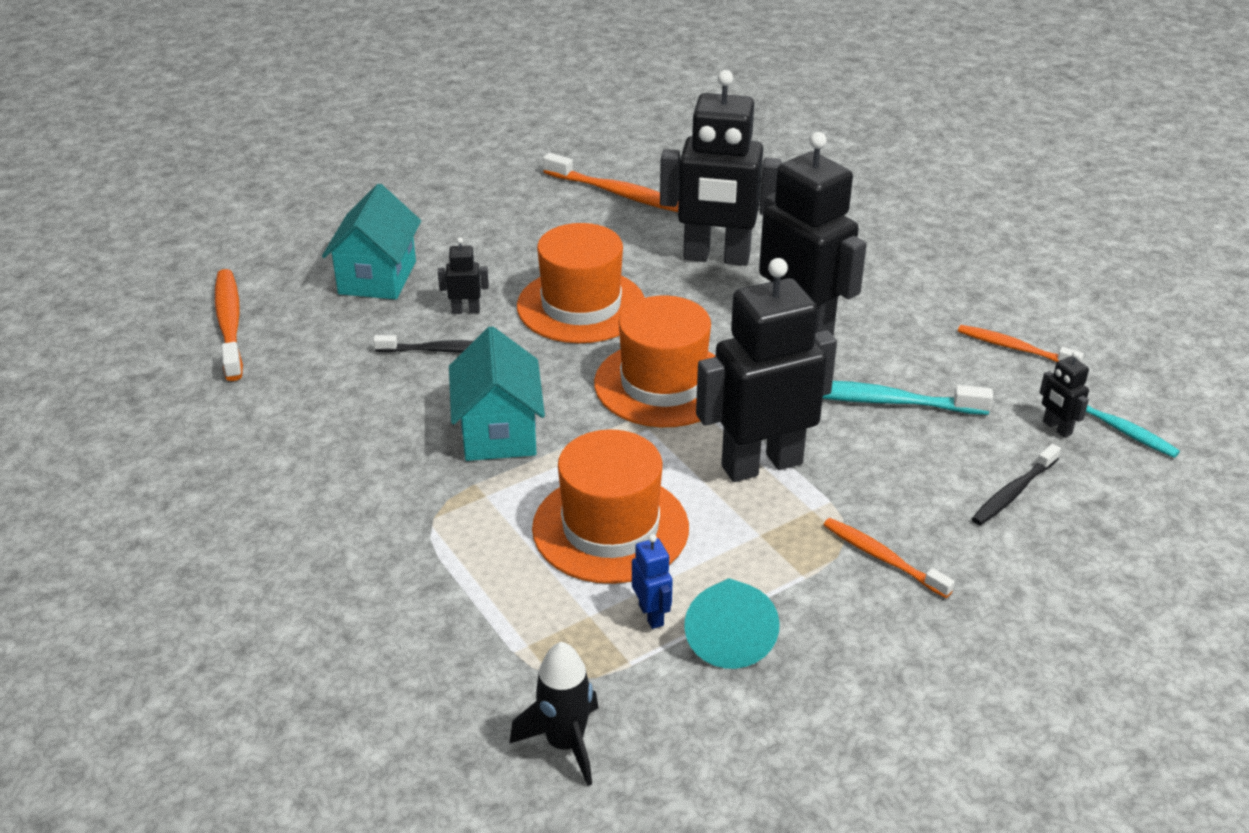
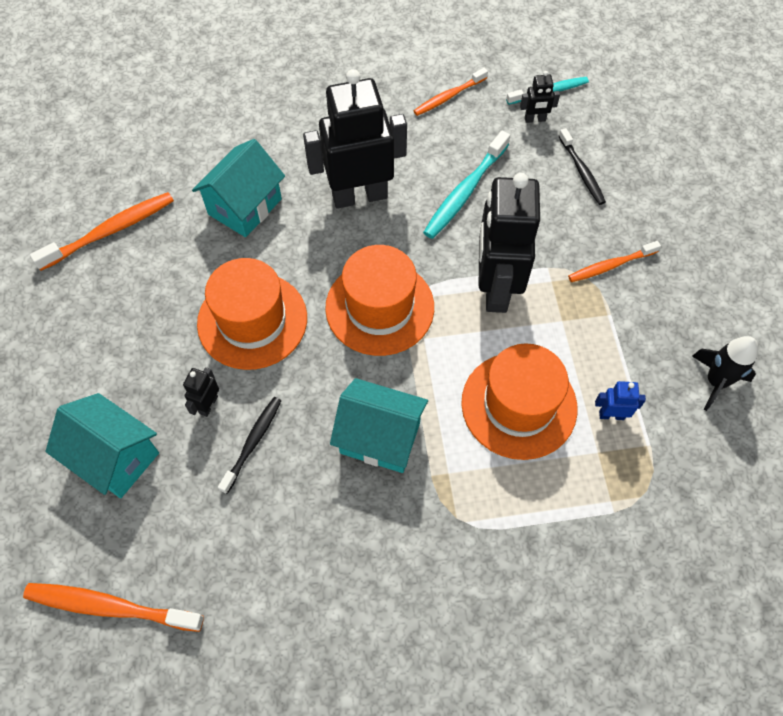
camera: 65 degrees left, 25 degrees up
(565, 743) = (704, 511): black rocket -> black rocket (716, 381)
(716, 257) = (245, 206): black robot -> turquoise house
(729, 635) = (645, 378): turquoise cone -> none

